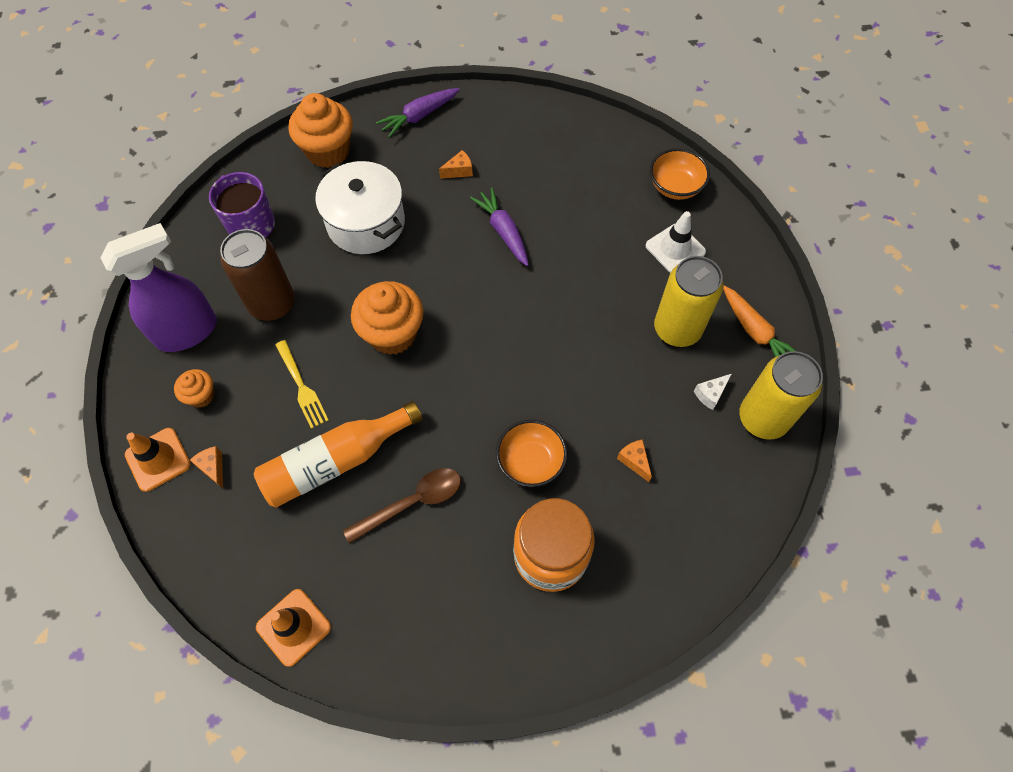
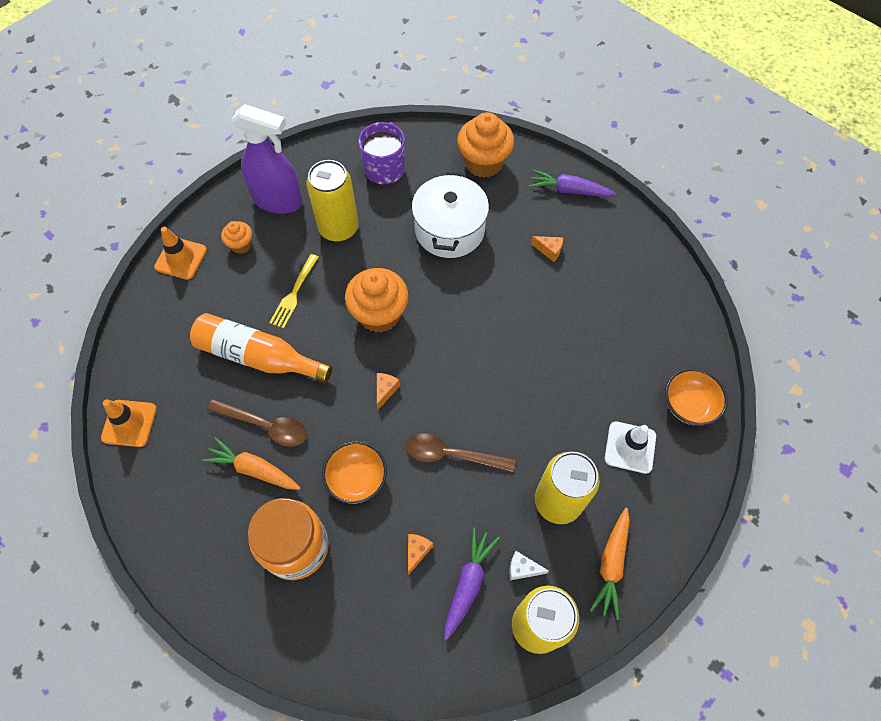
camera: 50 degrees right, 0 degrees up
(213, 468) = (198, 292): orange cheese -> orange cheese (385, 390)
(272, 304) = (338, 228): brown can -> yellow can
(446, 542) = (254, 469): none -> orange carrot
(503, 231) = (526, 317): purple carrot -> purple carrot (468, 583)
(573, 374) = (451, 455): none -> brown spoon

